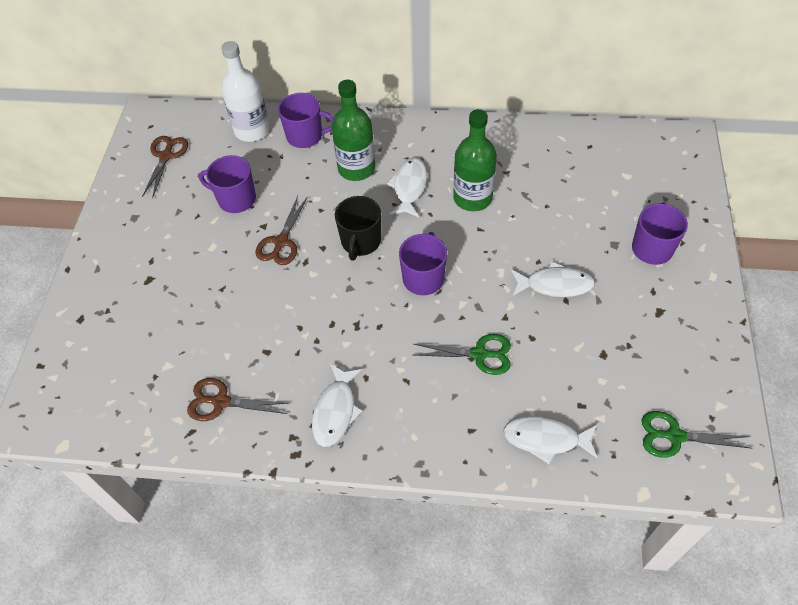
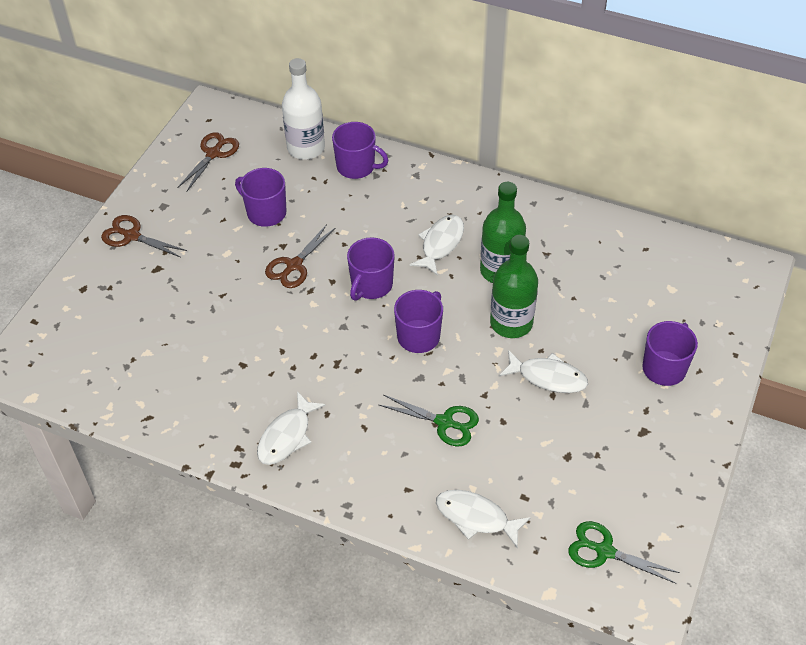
camera: 15 degrees right, 5 degrees down
(221, 401) = (184, 398): brown scissors -> brown scissors (131, 236)
(356, 168) = (395, 212): green bottle -> green bottle (511, 323)
(360, 242) = (371, 285): black mug -> purple mug

